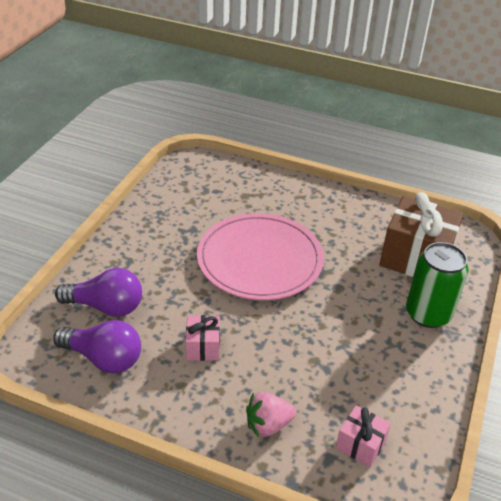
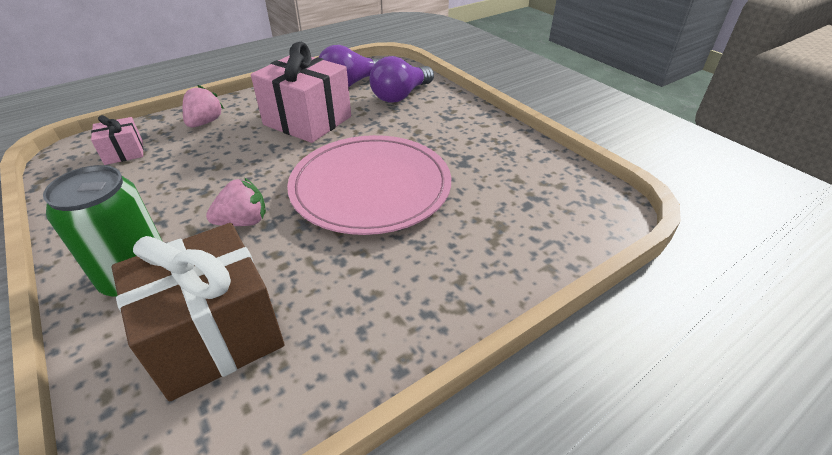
camera: 125 degrees right, 0 degrees up
(203, 347) = (307, 120): pink gift -> pink gift, size x2.05
(348, 300) = (243, 222): none -> pink strawberry

